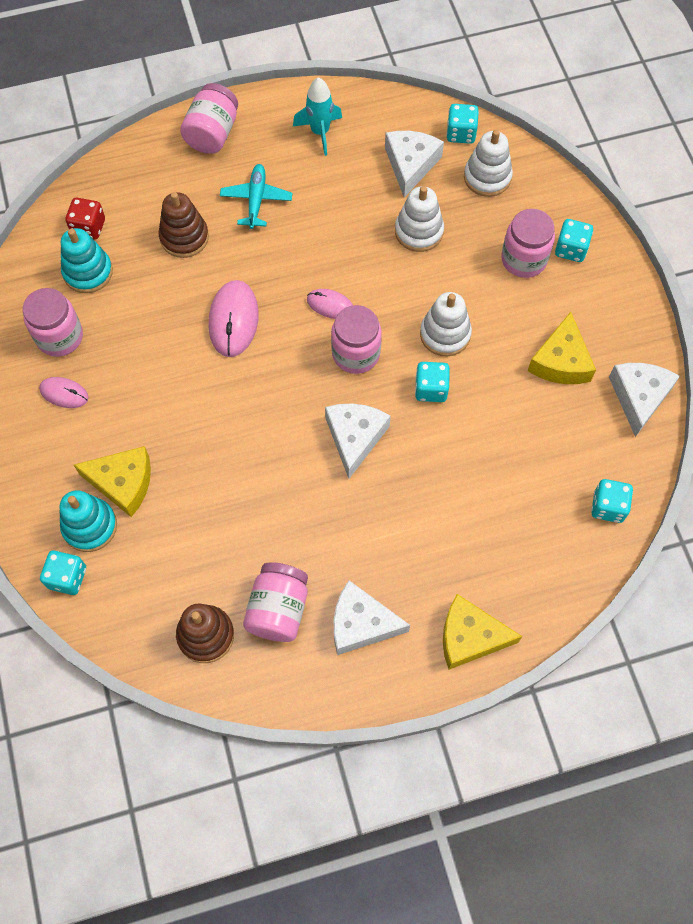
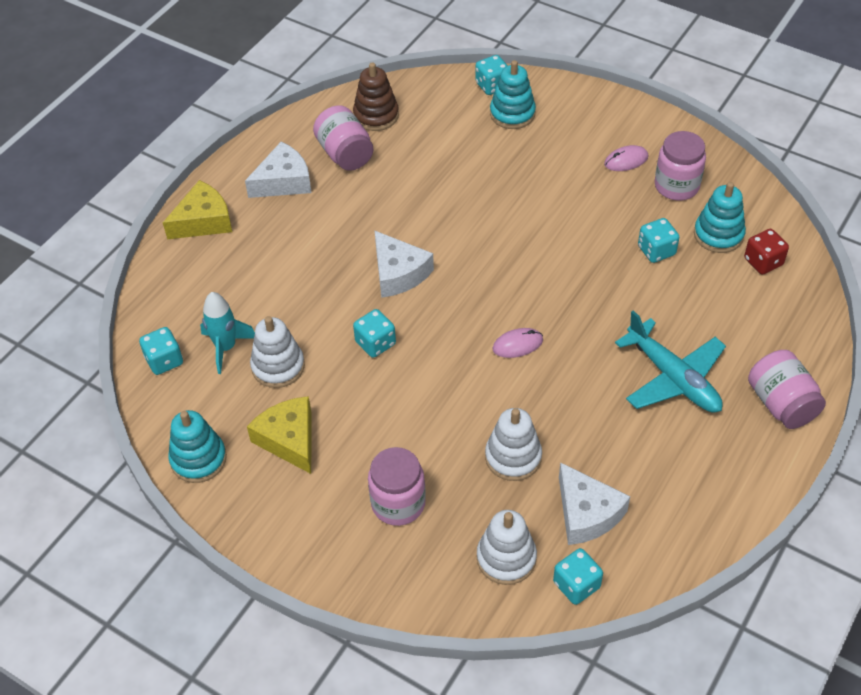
camera: 140 degrees right, 15 degrees down
(123, 483) = (521, 145): yellow cheese -> none
(184, 237) = (687, 308): brown stacking toy -> none
(234, 320) = (575, 282): pink mouse -> none
(256, 200) = (673, 378): turquoise plane -> turquoise plane, size x1.51
(320, 132) = (698, 479): turquoise rocket -> turquoise rocket (226, 348)
(356, 354) = (459, 326): pink jar -> none
(445, 334) = (404, 390): white stacking toy -> white stacking toy (278, 366)
(571, 249) = (364, 547): turquoise dice -> turquoise dice (656, 251)
(639, 397) = (198, 459): white cheese -> turquoise stacking toy

